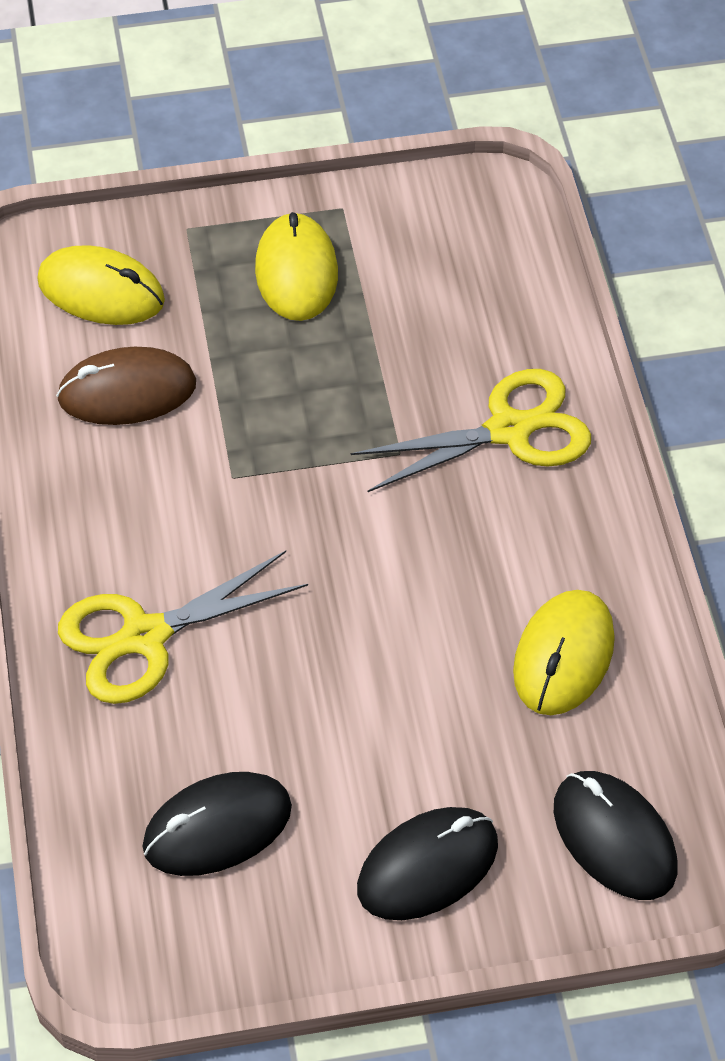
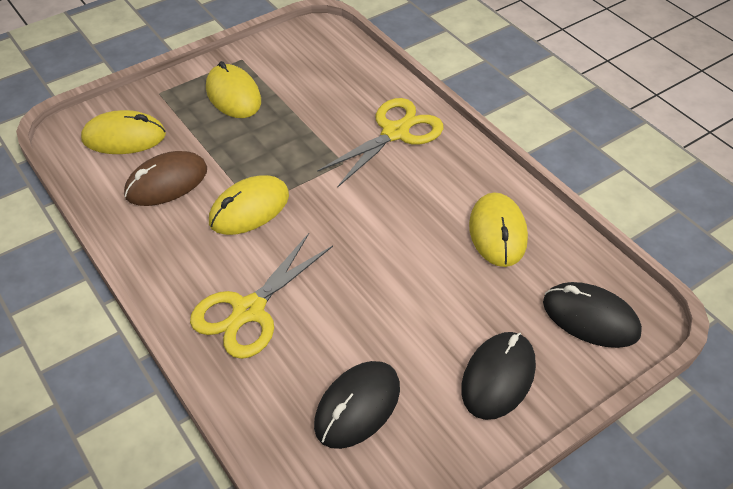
camera: 25 degrees left, 5 degrees down
(223, 479) = (249, 208): none -> yellow mouse

